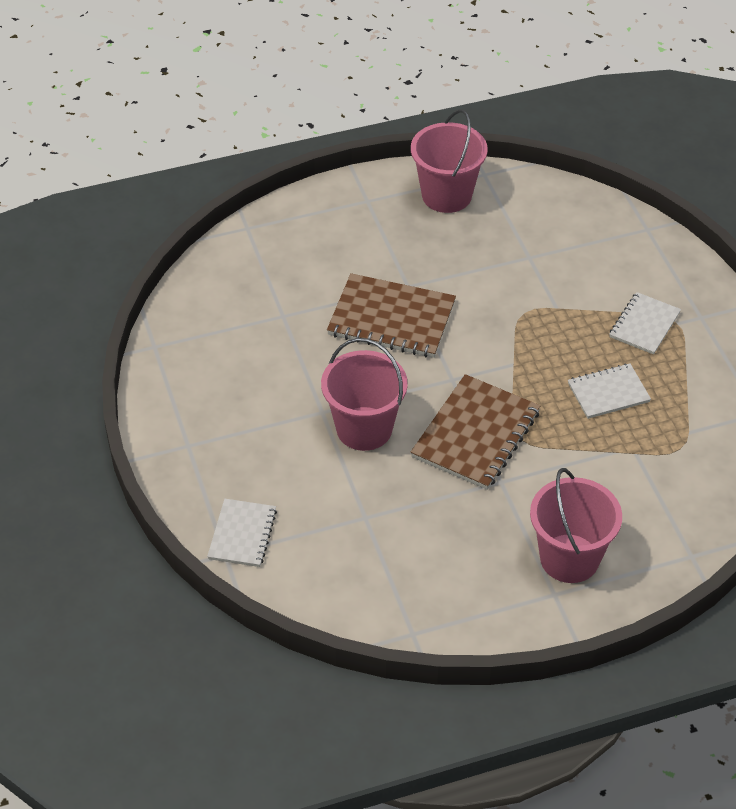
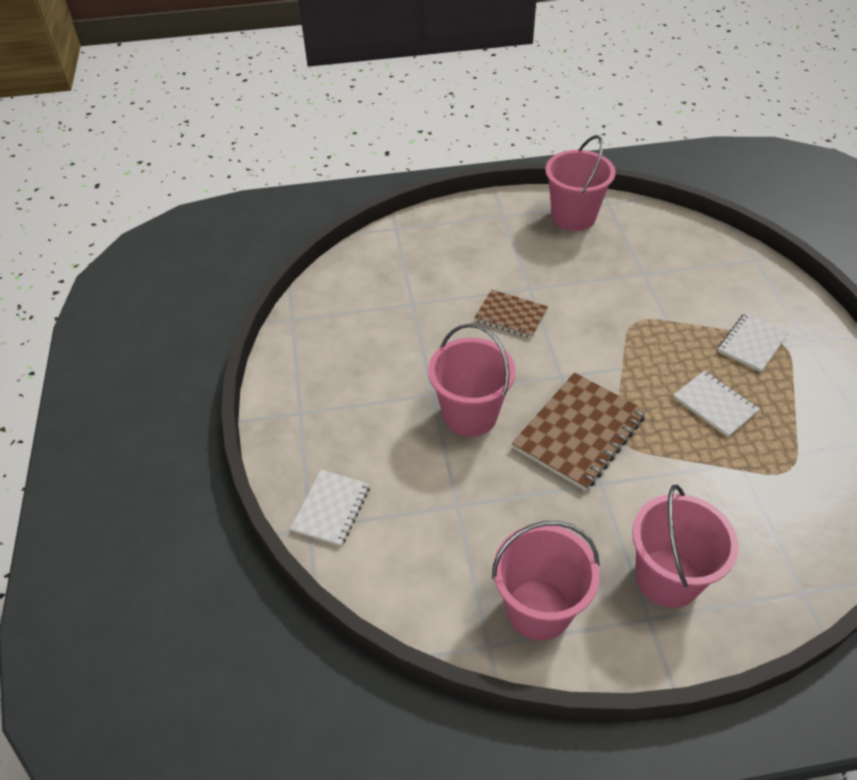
camera: 10 degrees right, 0 degrees up
(391, 319) = (511, 315): brown notebook -> brown notebook, size x0.60
(454, 598) = (538, 609): none -> pink bucket
(608, 392) = (715, 405): white notebook -> white notebook turned 60 degrees clockwise

